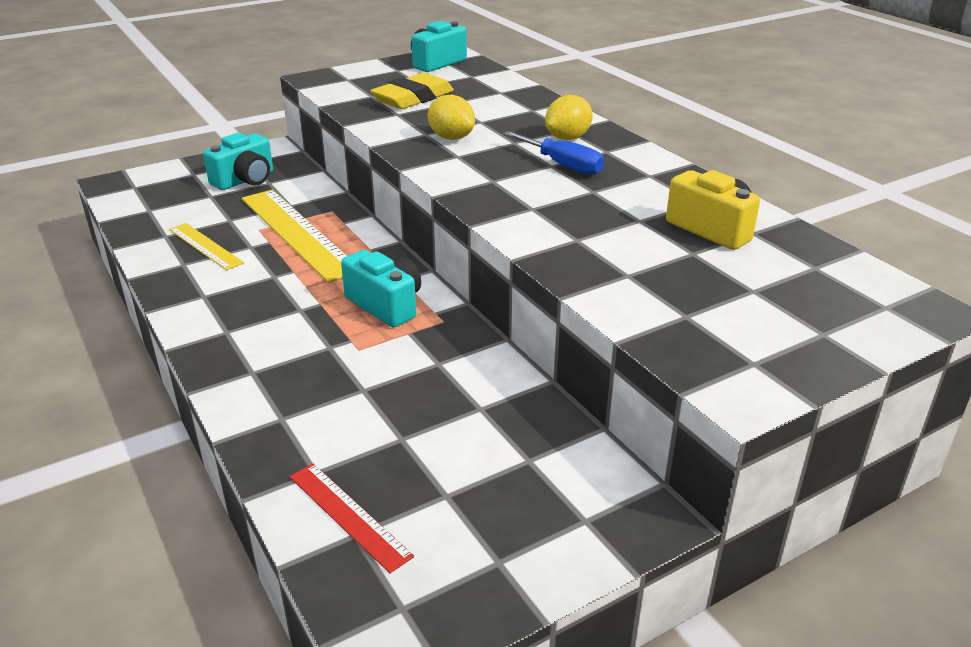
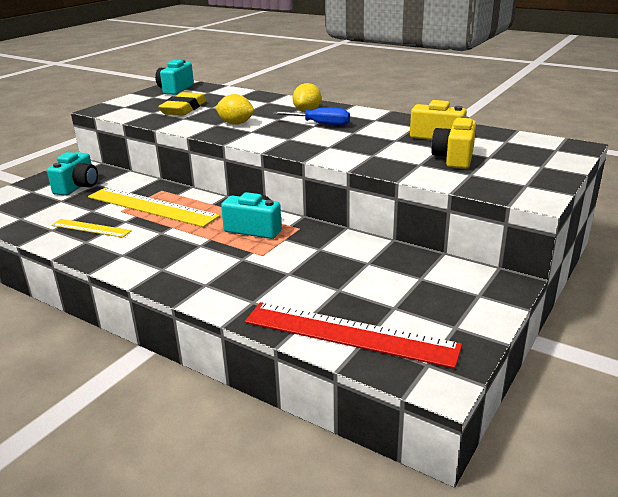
camera: 25 degrees left, 5 degrees down
(348, 515) = (349, 334): red ruler -> red ruler, size x1.87
(693, 278) = (454, 158): none -> yellow camera

